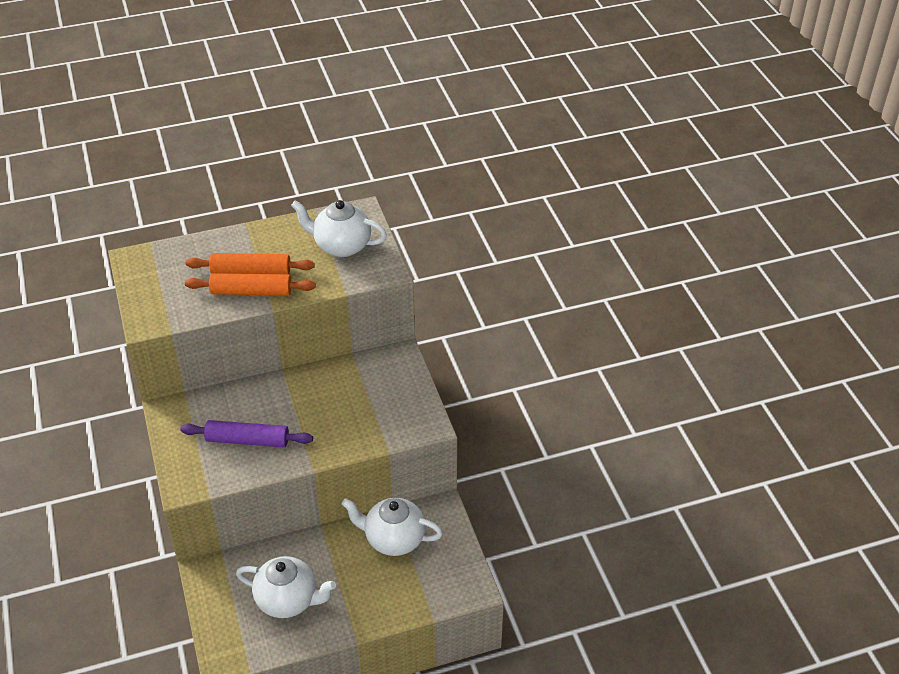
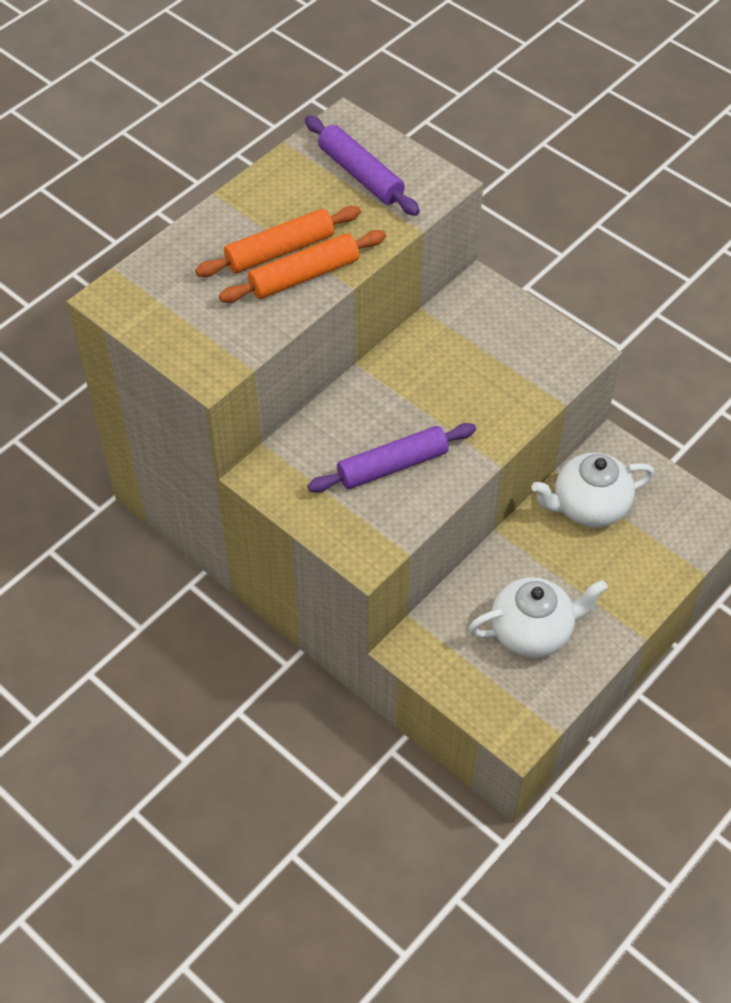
camera: 30 degrees left, 10 degrees up
(341, 246) = (360, 174): white teapot -> purple rolling pin

